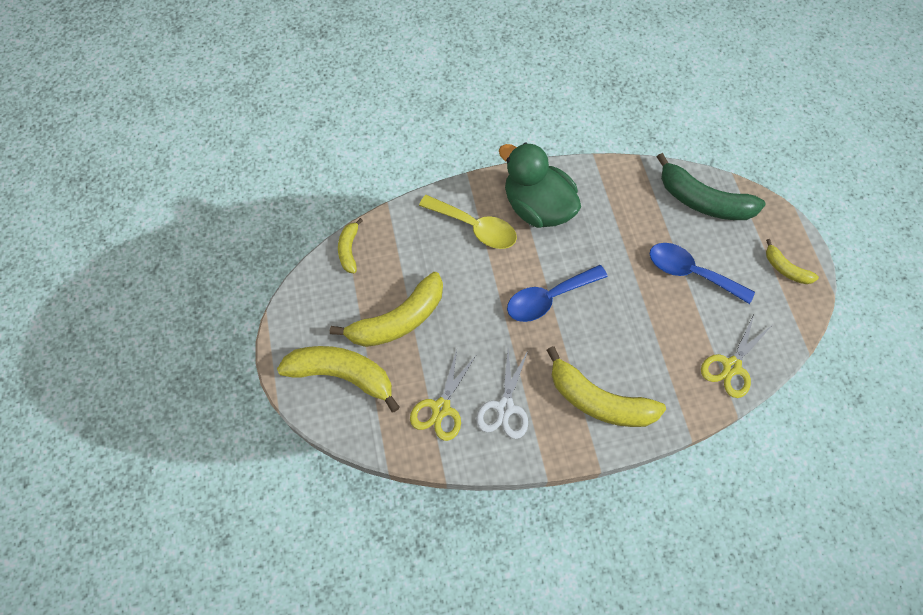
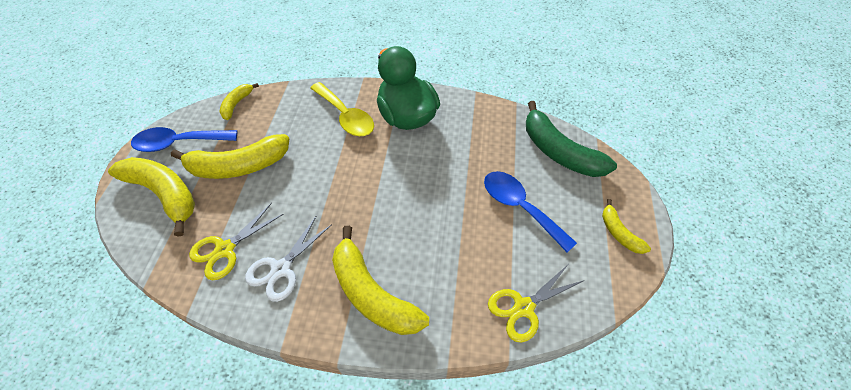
camera: 20 degrees right, 10 degrees down
(548, 298) = (376, 188): blue spoon -> blue spoon (179, 143)

